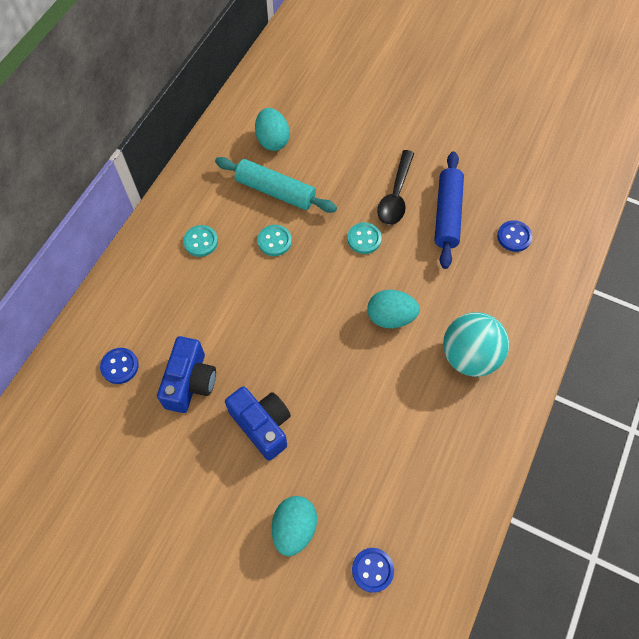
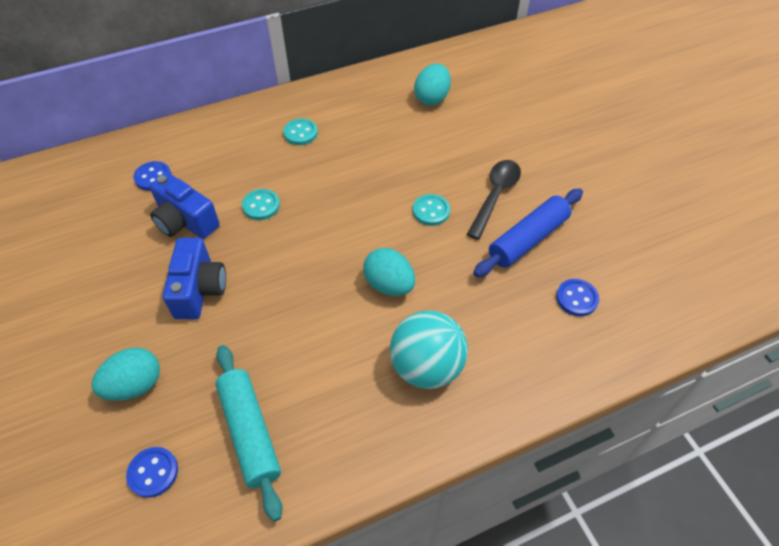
camera: 40 degrees right, 10 degrees down
(190, 382) = (185, 221): blue camera -> blue camera turned 75 degrees clockwise
(274, 241) = (356, 167): turquoise button -> turquoise button (261, 206)
(275, 191) = (395, 133): turquoise rolling pin -> turquoise rolling pin (250, 432)
(396, 195) = (495, 196): black spoon -> black spoon turned 150 degrees clockwise

